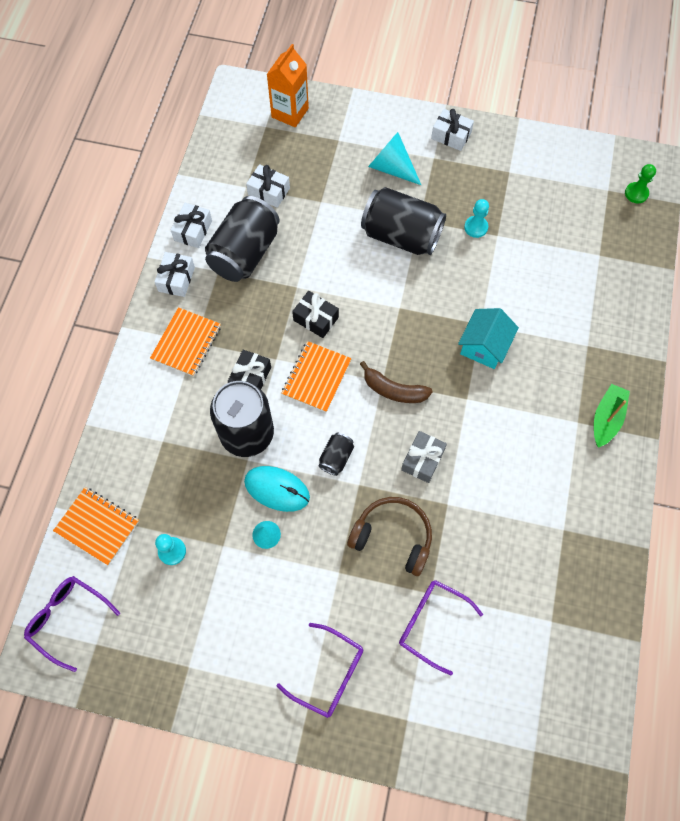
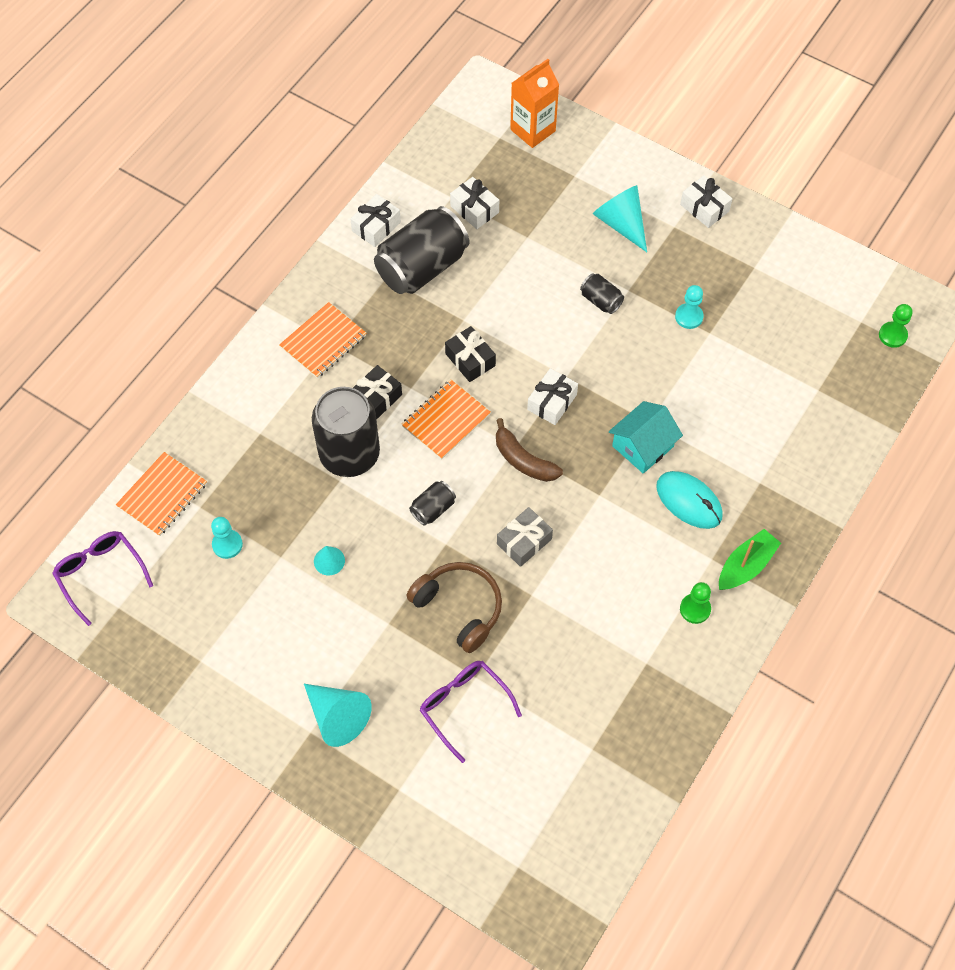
camera: 20 degrees right, 5 degrees down
(97, 526) = (162, 495): orange notebook -> orange notebook turned 75 degrees clockwise
(176, 279) = (338, 272): white gift -> white gift (552, 402)
(277, 489) = (358, 520): turquoise mouse -> turquoise mouse (689, 501)
(328, 673) = (337, 717): purple glasses -> turquoise cone
(401, 236) = (600, 300): black can -> black can, size x0.46
(582, 469) = (695, 609): none -> green pawn

